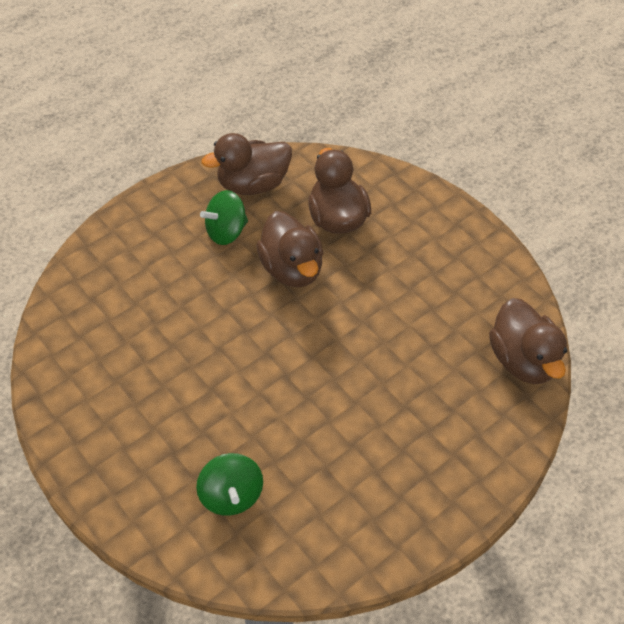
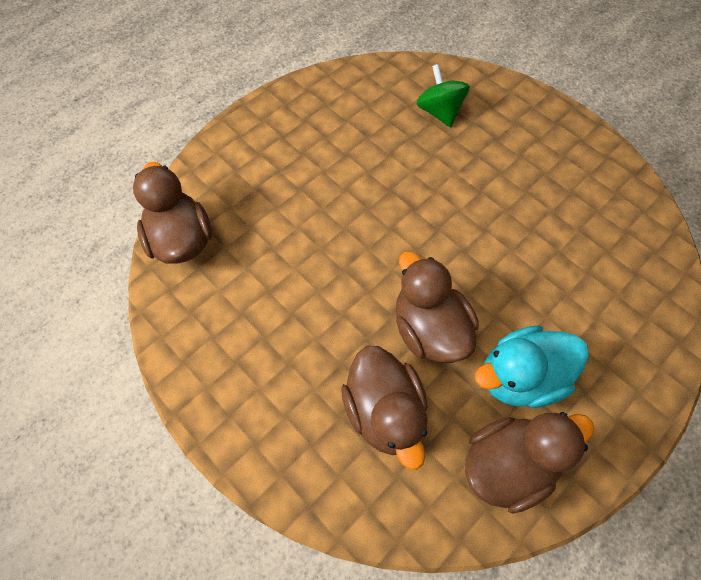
camera: 175 degrees right, 10 degrees up
(226, 232) = (520, 377): green spinning top -> turquoise duck

